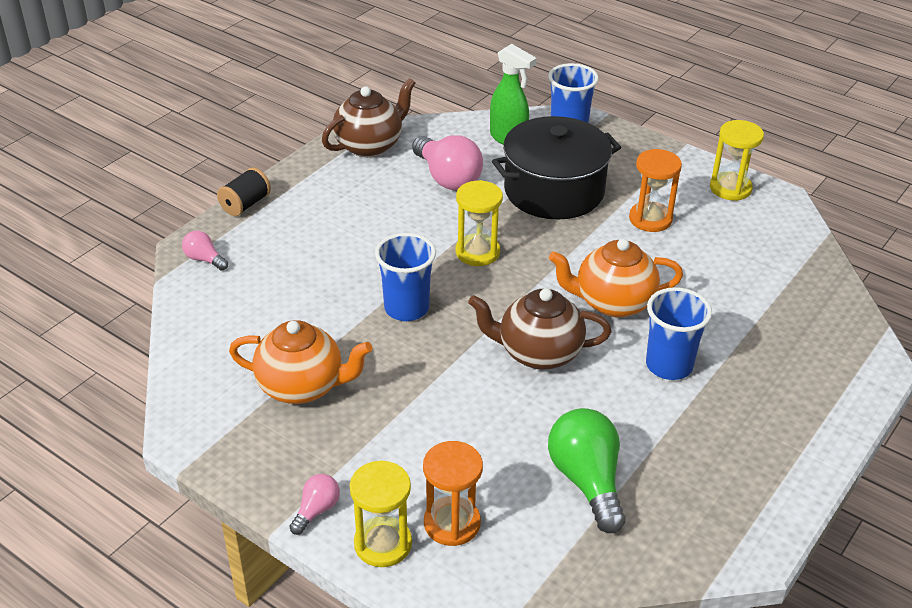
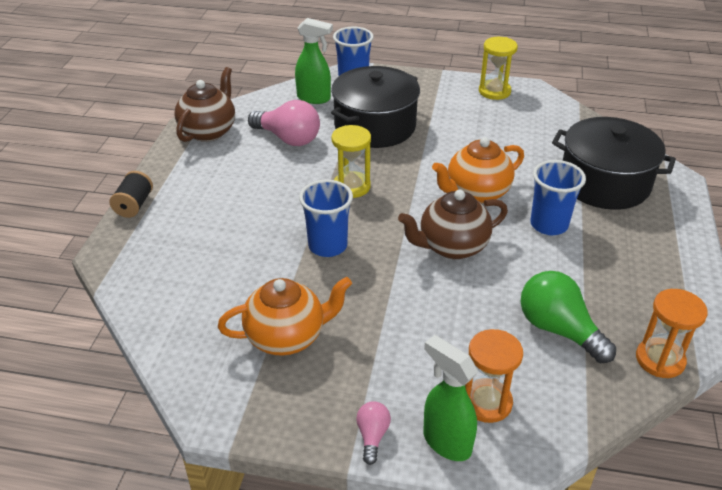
camera: 25 degrees left, 0 degrees up
(204, 259) = (128, 260): pink light bulb -> none
(383, 544) = (446, 442): yellow hourglass -> green spray bottle
(650, 219) = (457, 127): orange hourglass -> orange hourglass (660, 360)
(778, 339) = (604, 183): none -> black pot

